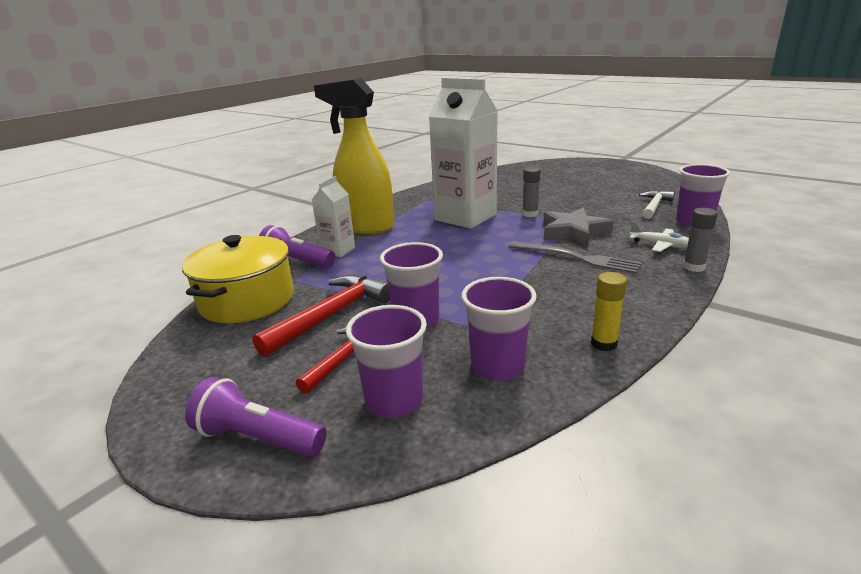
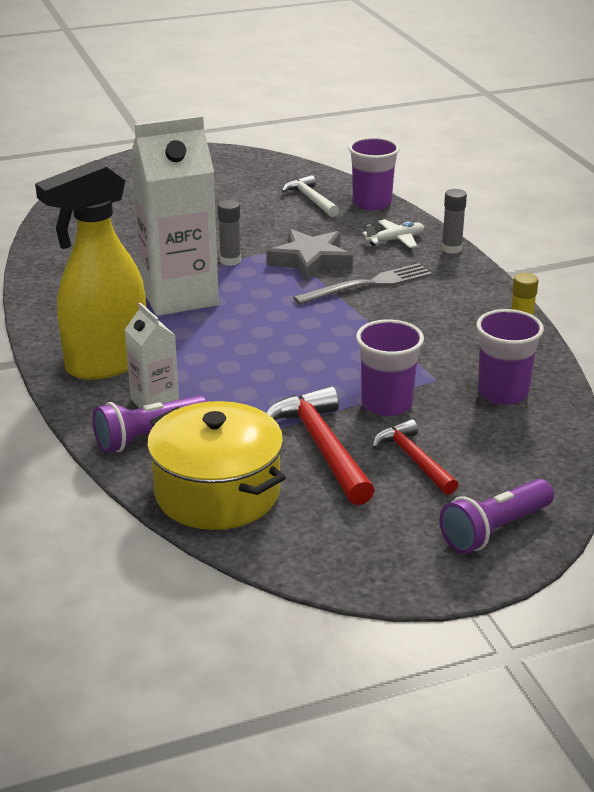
camera: 60 degrees left, 5 degrees up
(394, 400) = (504, 453): purple cup -> none

